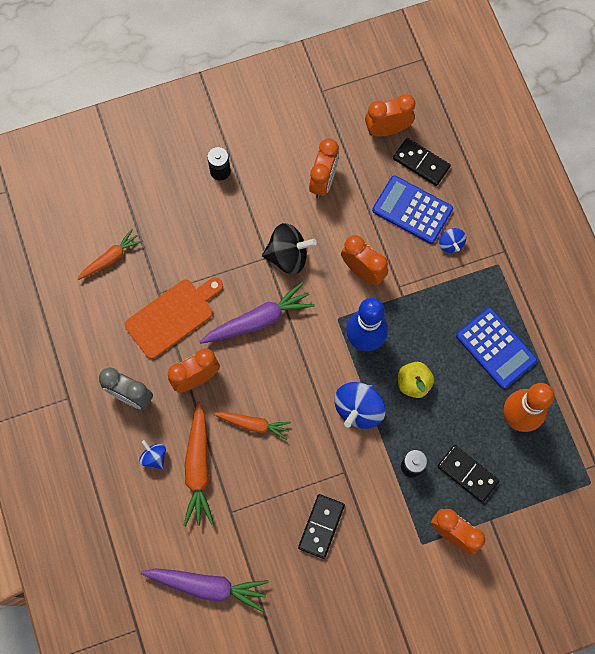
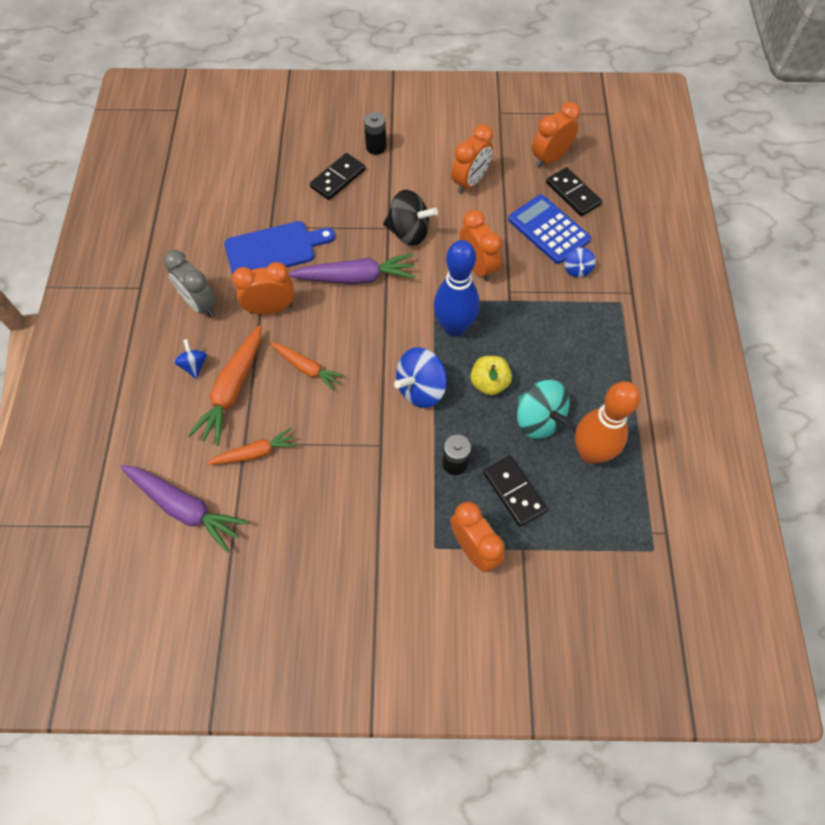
camera: 20 degrees right, 10 degrees down
(110, 258) = (241, 186): orange carrot -> orange carrot (255, 453)
(172, 316) = (274, 249): orange cutting board -> blue cutting board
(321, 526) = (332, 490): black domino -> black domino (338, 178)
(387, 129) = (550, 158): orange clock -> orange clock turned 45 degrees counterclockwise
(465, 402) = (538, 419): none -> turquoise spinning top
(495, 348) = (590, 378): blue calculator -> none

